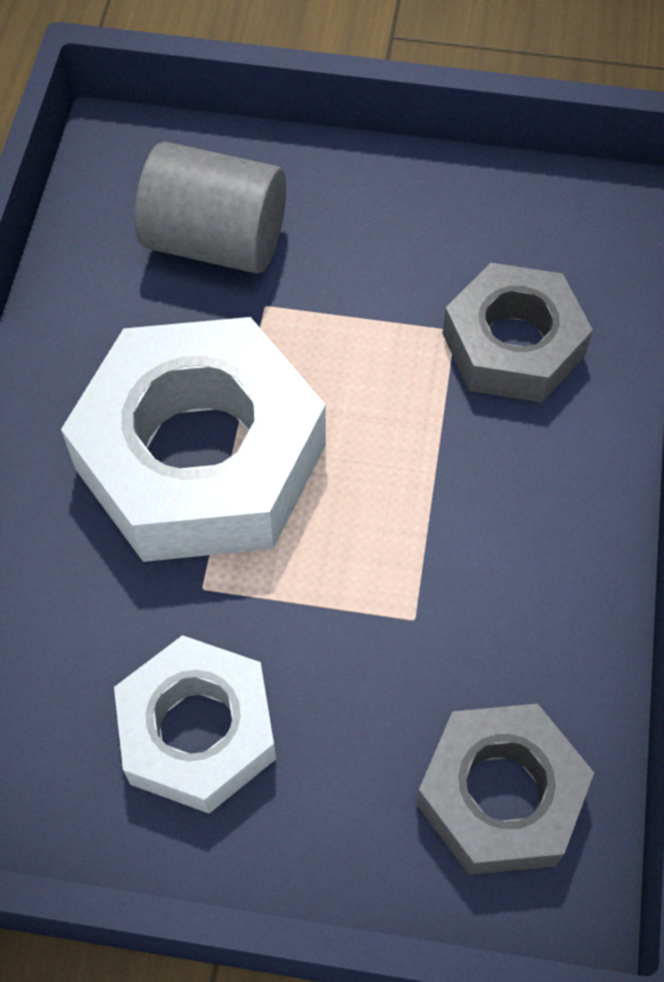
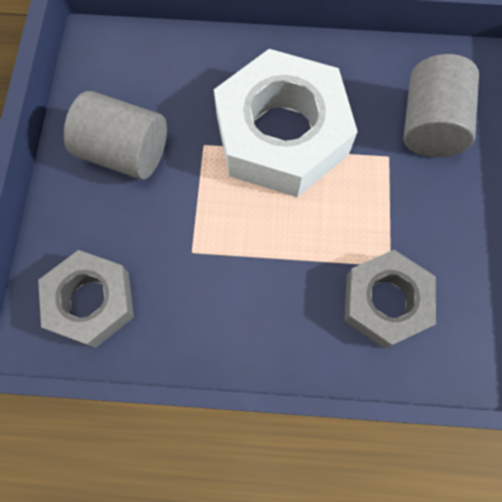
camera: 85 degrees right, 10 degrees up
(197, 731) = (125, 152): white nut -> grey cylinder

